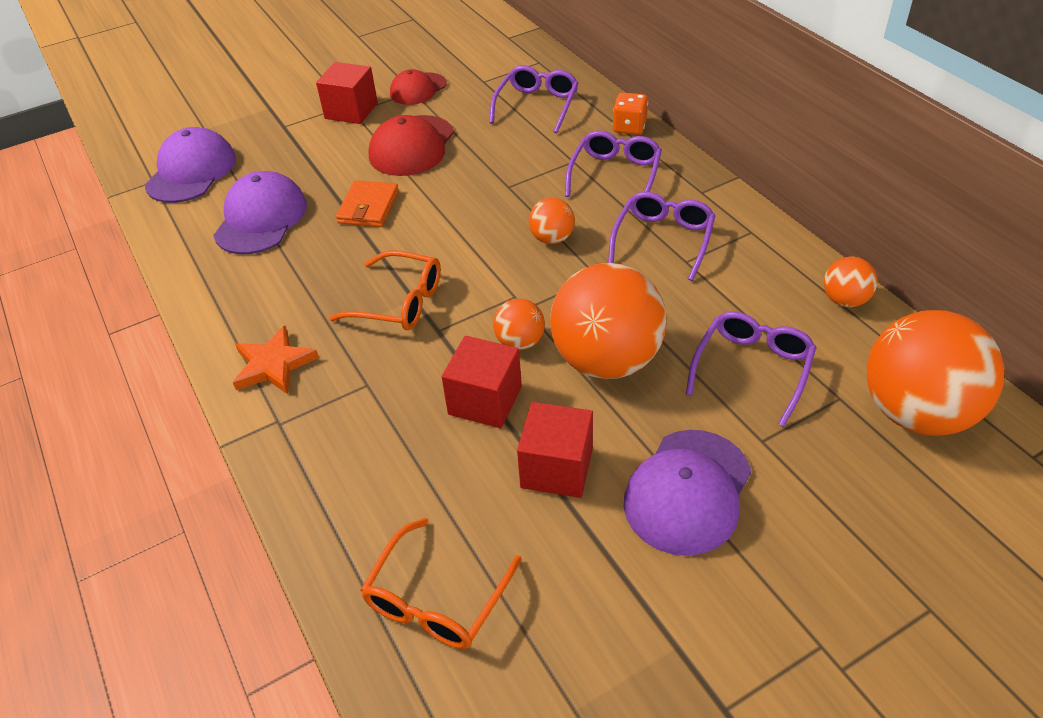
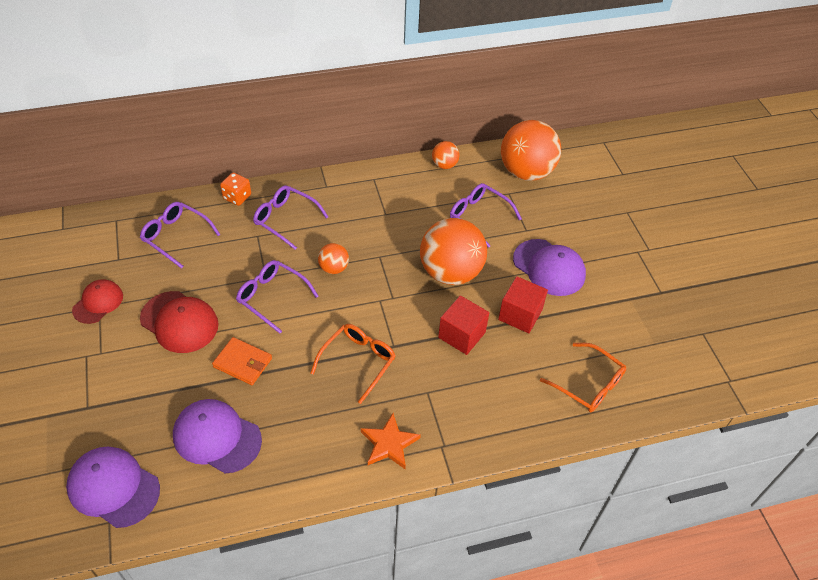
camera: 80 degrees left, 5 degrees up
(351, 111) = (98, 354): red cube -> none
(418, 89) = (98, 303): red cap -> red cap turned 120 degrees counterclockwise
(520, 342) = (420, 307): orange ball -> none
(663, 240) = (362, 218): purple glasses -> purple glasses (272, 297)

